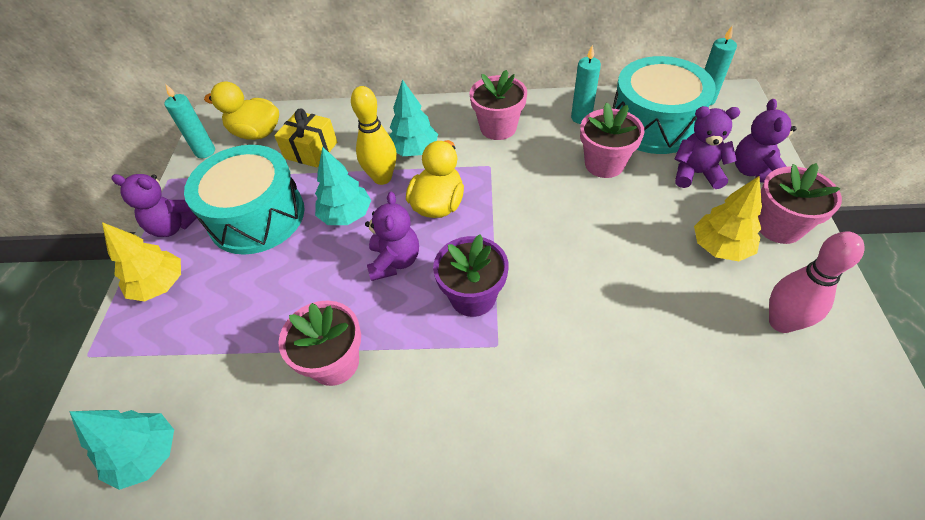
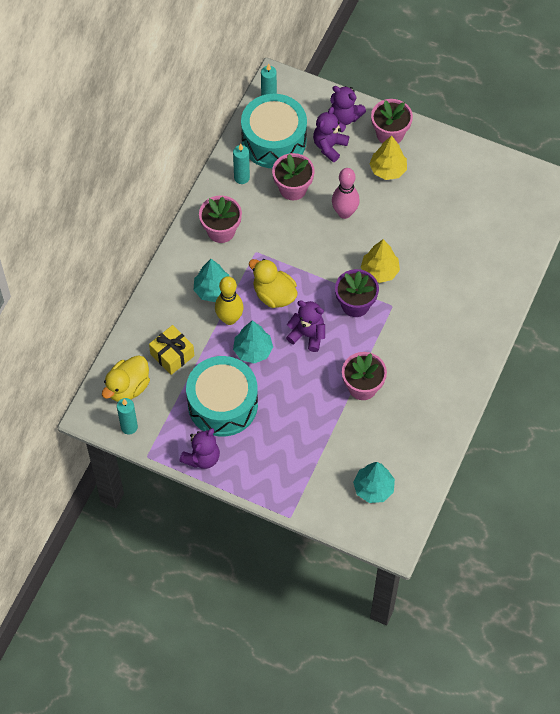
camera: 70 degrees left, 10 degrees up
(160, 285) = (254, 472): yellow tree -> yellow tree (379, 271)
(781, 322) = (444, 175): pink bowling pin -> pink bowling pin (344, 213)

